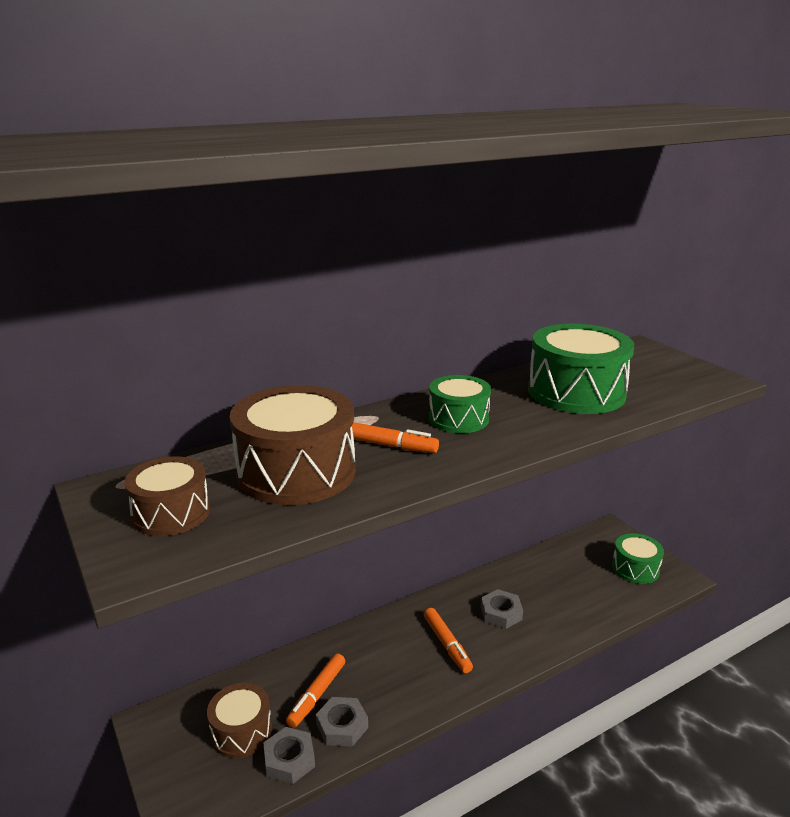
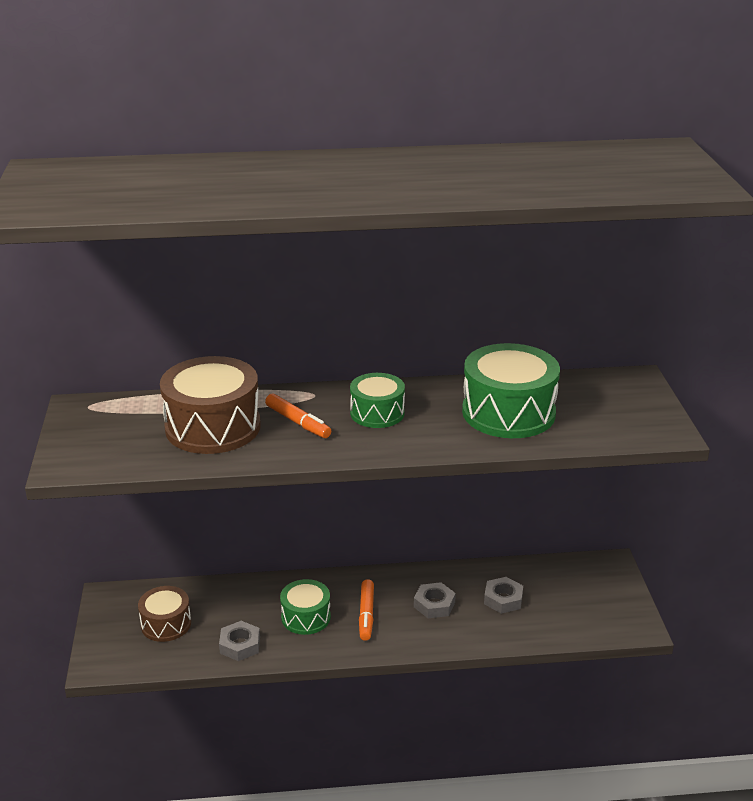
camera: 25 degrees right, 5 degrees up
(171, 513) = (108, 436): brown drum -> none
(289, 760) = (187, 654): grey nut -> grey nut (503, 599)
(317, 694) = (236, 617): orange marker -> none
(635, 568) = (600, 606): green drum -> green drum (306, 617)

